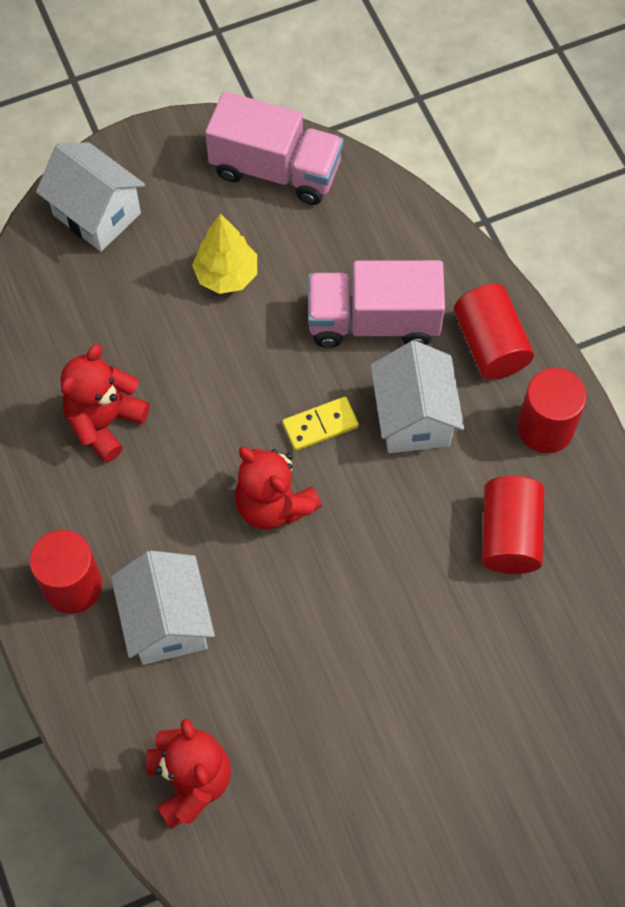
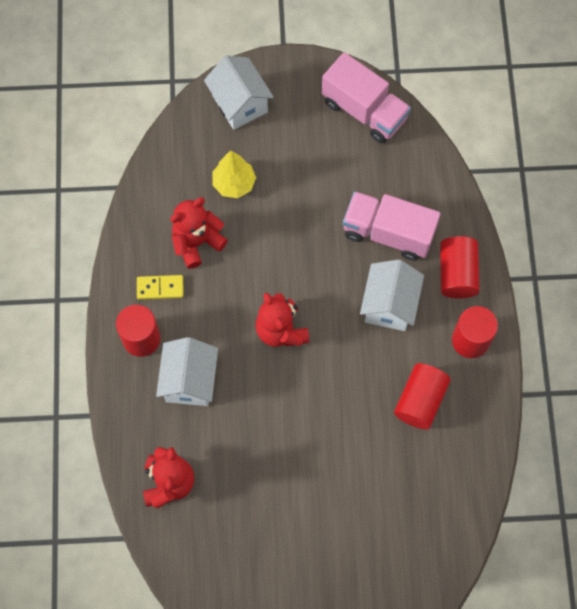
camera: 20 degrees right, 5 degrees up
(226, 275) = (306, 171): yellow tree -> yellow tree (234, 183)
(320, 425) = (329, 289): yellow domino -> yellow domino (160, 288)

